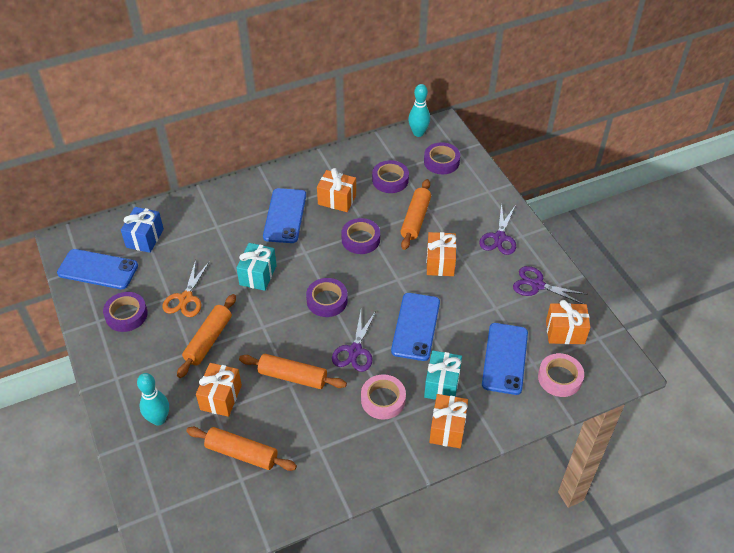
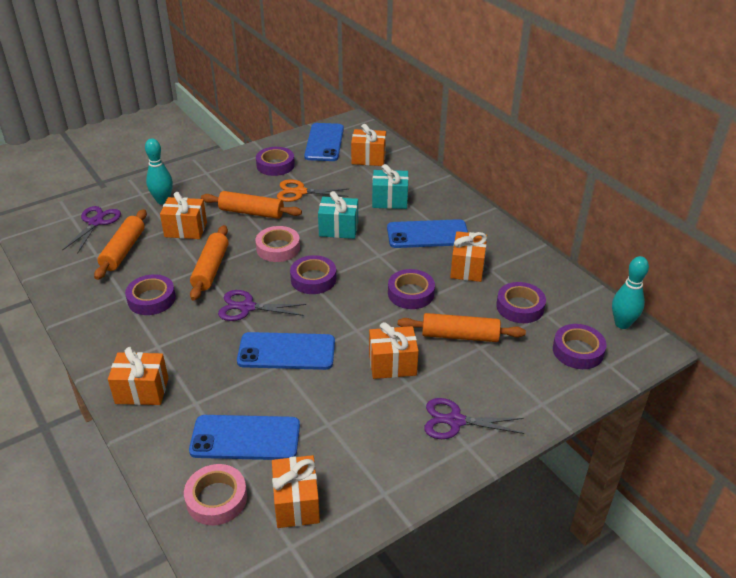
camera: 80 degrees right, 10 degrees down
(145, 238) = (368, 158): blue gift -> orange gift
(327, 425) = (151, 299): none -> purple tape
(383, 400) = (182, 335): pink tape -> pink tape (278, 248)
(442, 384) = (203, 381): turquoise gift -> turquoise gift (389, 200)
(537, 285) = (377, 468): purple scissors -> purple scissors (96, 222)

